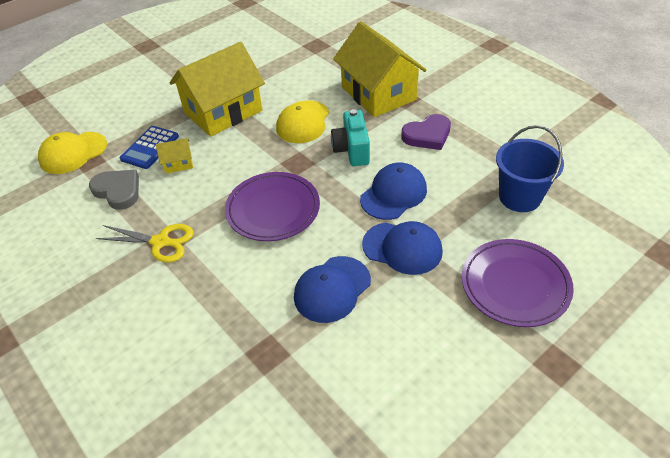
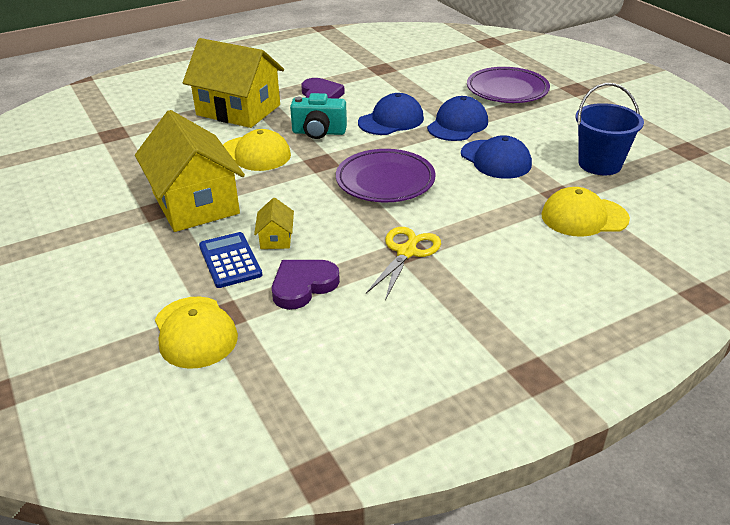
camera: 80 degrees left, 10 degrees down
(118, 191) = (303, 286): grey heart -> purple heart
(150, 148) = (230, 260): blue calculator -> blue calculator turned 150 degrees counterclockwise
(225, 376) = (584, 217): none -> yellow cap
(378, 93) = (238, 110): yellow house -> yellow house turned 45 degrees clockwise
(393, 194) = (391, 120): blue cap -> blue cap turned 90 degrees clockwise
(520, 197) = (418, 73): blue bucket -> blue bucket (599, 164)

